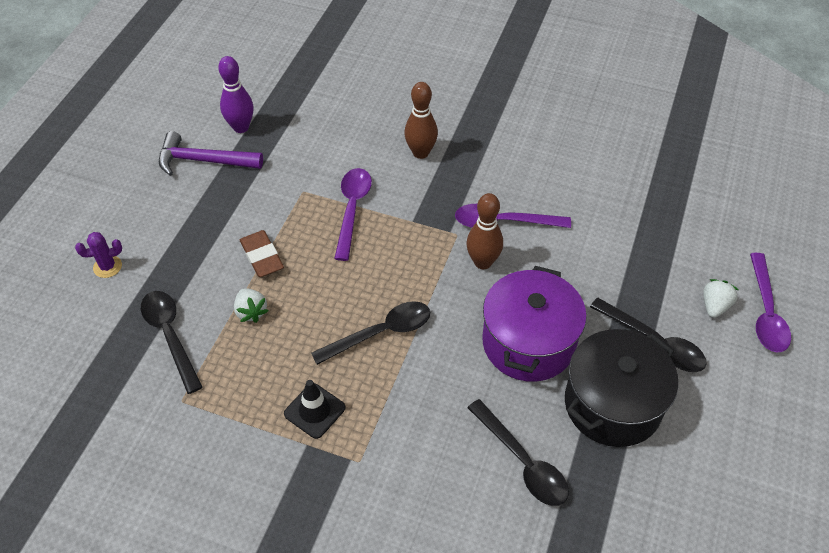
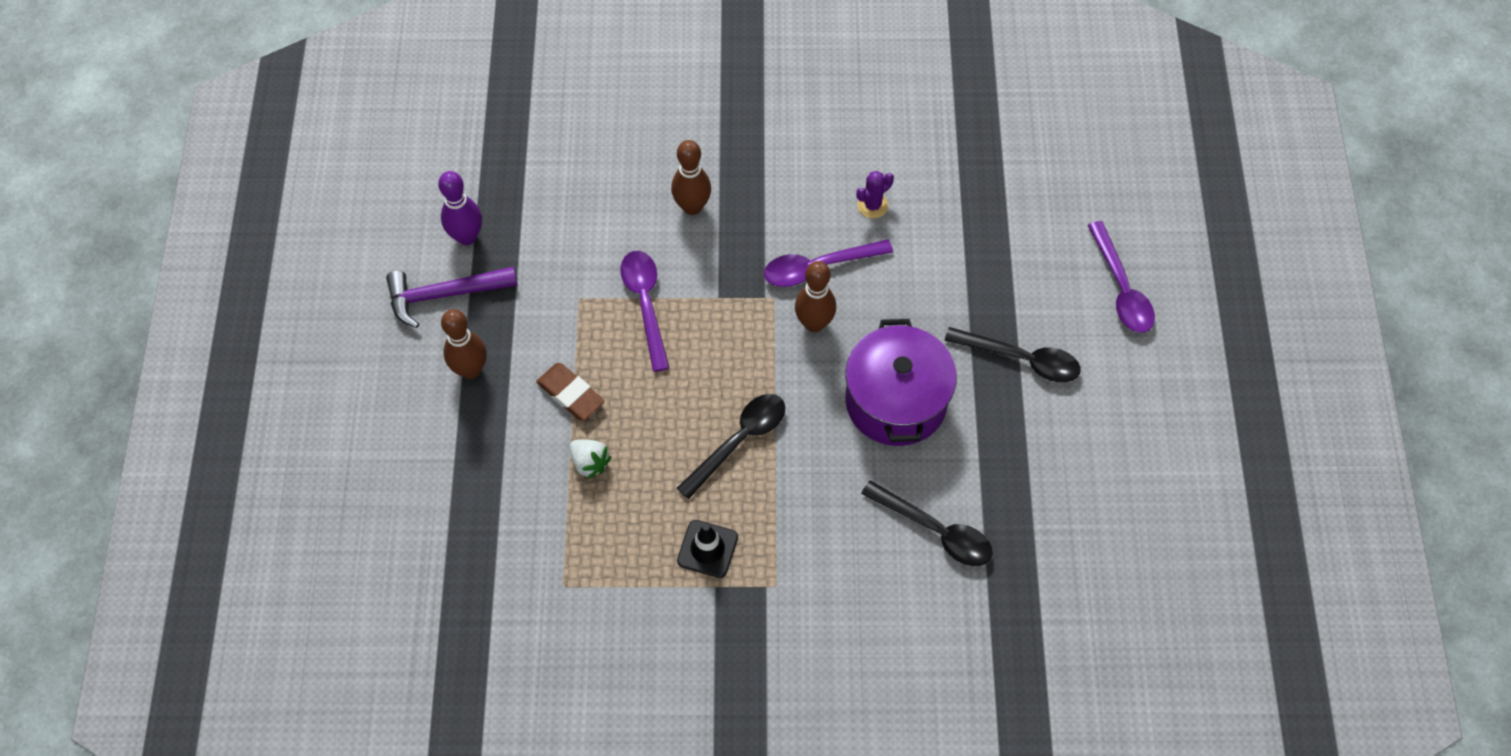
camera: 20 degrees left, 10 degrees up
(107, 267) = (401, 462): purple cactus -> purple cactus (872, 205)
(170, 336) = (515, 519): black spoon -> none
(195, 217) = (470, 369): none -> brown bowling pin
(612, 404) = (1002, 440): black pot -> none
(714, 306) = (1069, 297): white strawberry -> none

